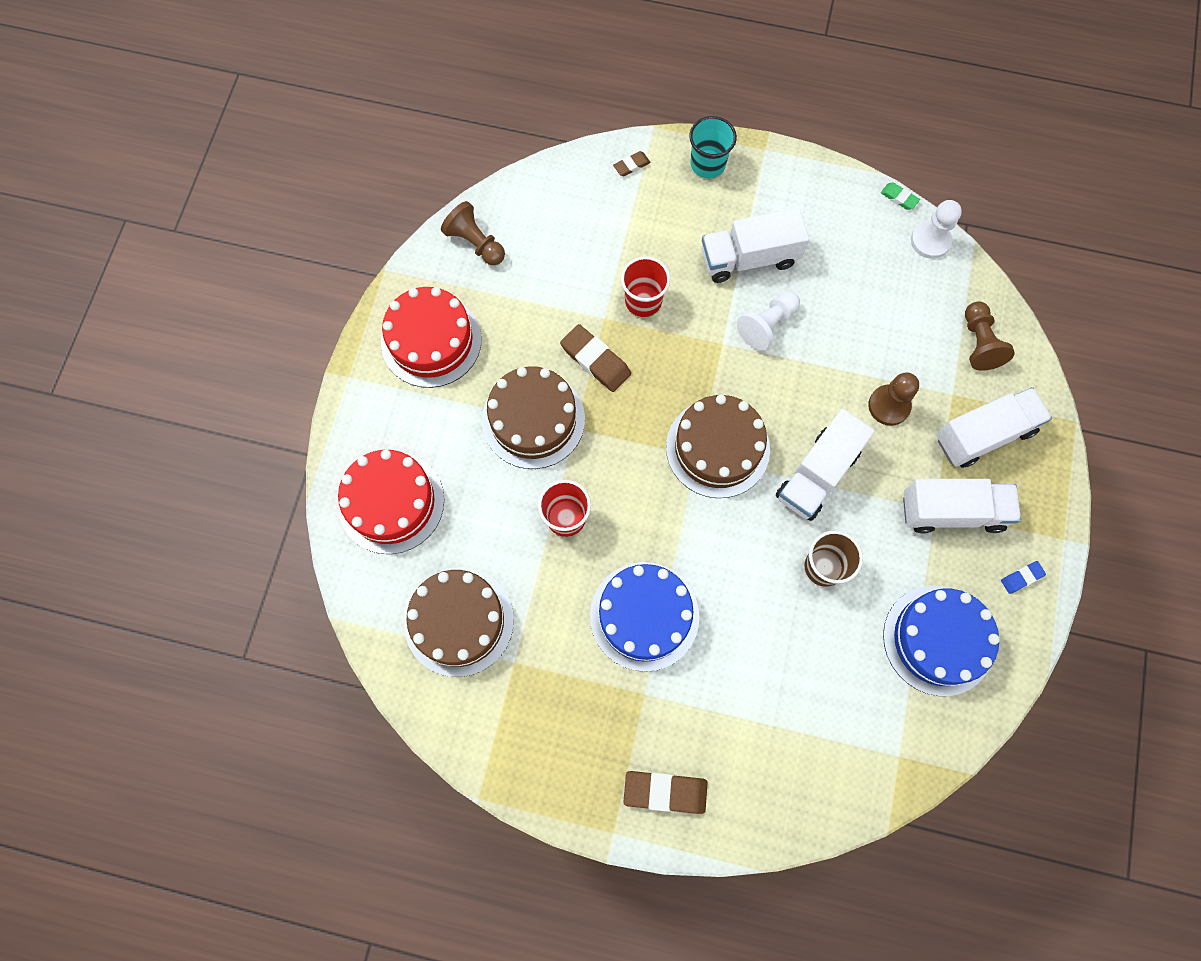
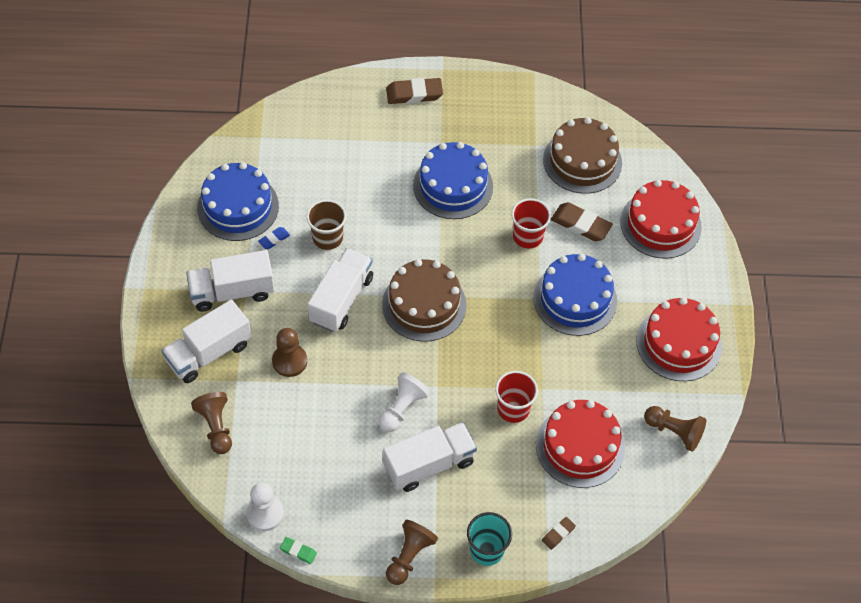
camera: 165 degrees right, 15 degrees down
(533, 419) = (575, 299): brown cake -> blue cake
(582, 247) = (580, 446): none -> red cake
(595, 360) = (539, 352): brown eraser -> brown eraser (581, 224)
(787, 172) = (409, 556): none -> brown pawn
(1021, 578) = (176, 256): blue eraser -> blue eraser (274, 239)

